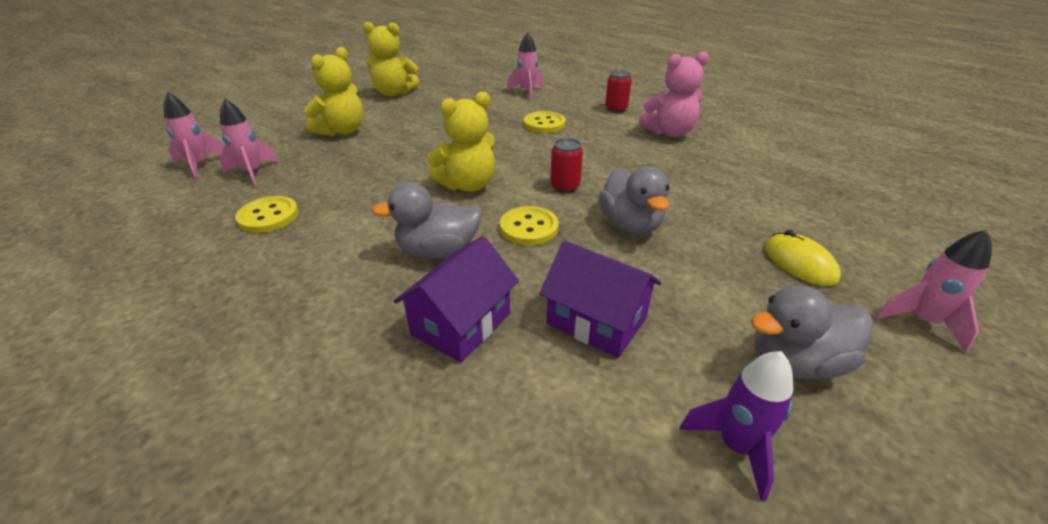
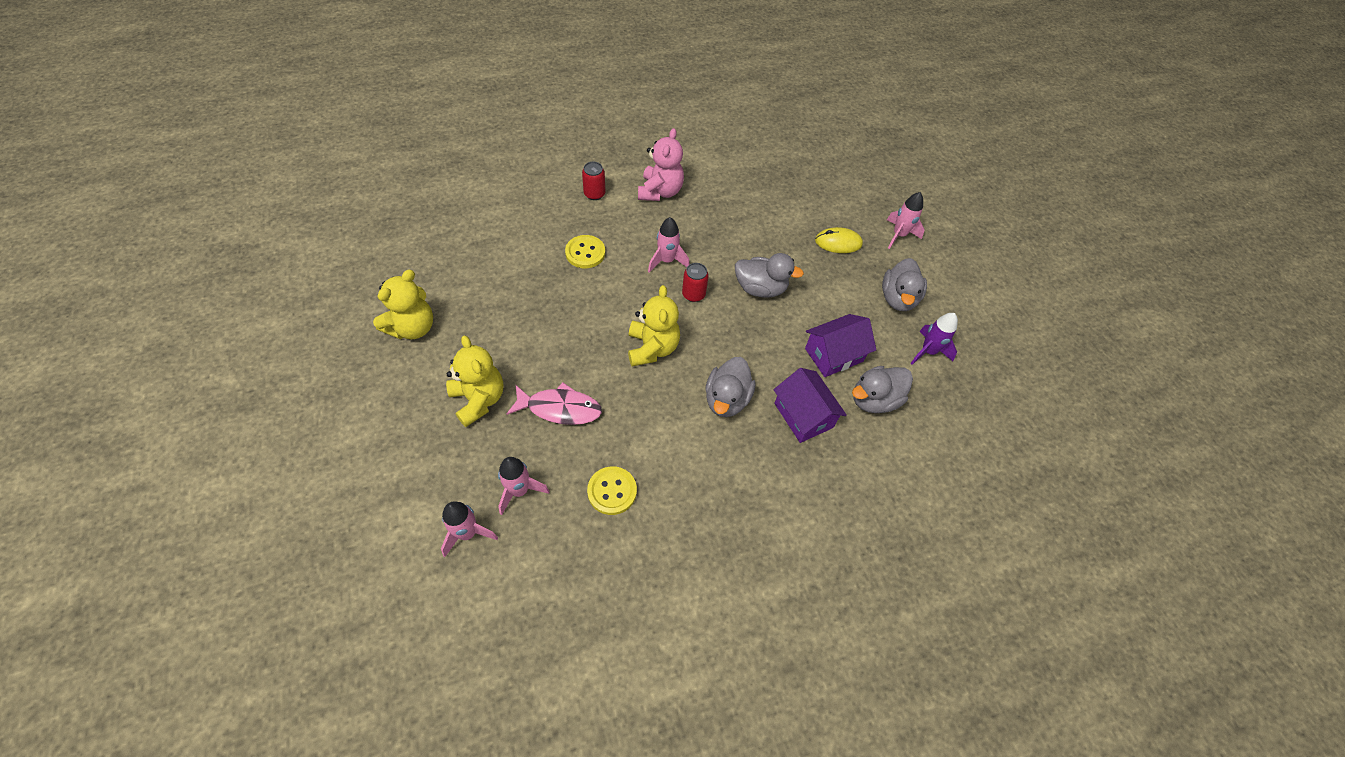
camera: 65 degrees left, 20 degrees up
(355, 163) = (559, 408): none -> pink fish
(527, 92) = (506, 228): pink rocket -> pink rocket (667, 261)
(529, 228) = (731, 340): yellow button -> none
(554, 398) = (874, 400): none -> grey duck

